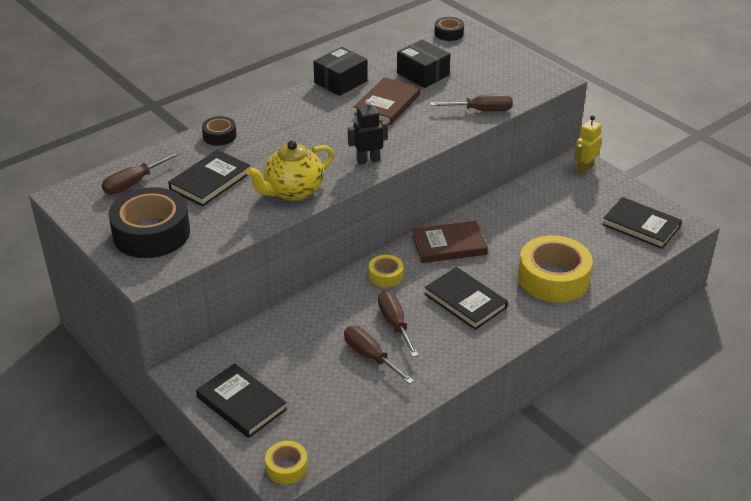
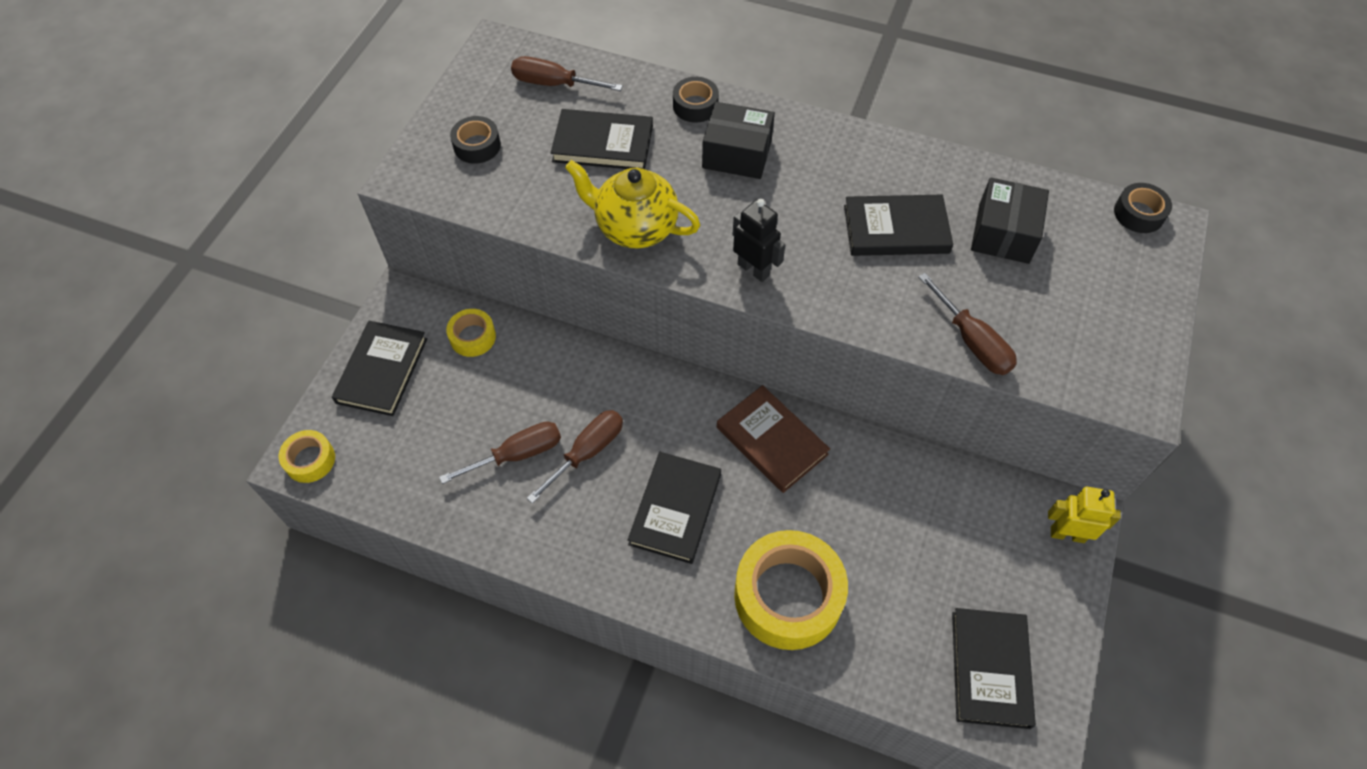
camera: 60 degrees right, 20 degrees up
(151, 233) = (477, 146): black tape -> black tape, size x0.49
(340, 82) = (906, 157): black box -> black box (737, 154)
(370, 356) = (517, 454): brown screwdriver -> brown screwdriver turned 45 degrees clockwise
(385, 275) = (667, 400): yellow tape -> yellow tape (473, 337)
(387, 104) = (896, 229): brown book -> black book

